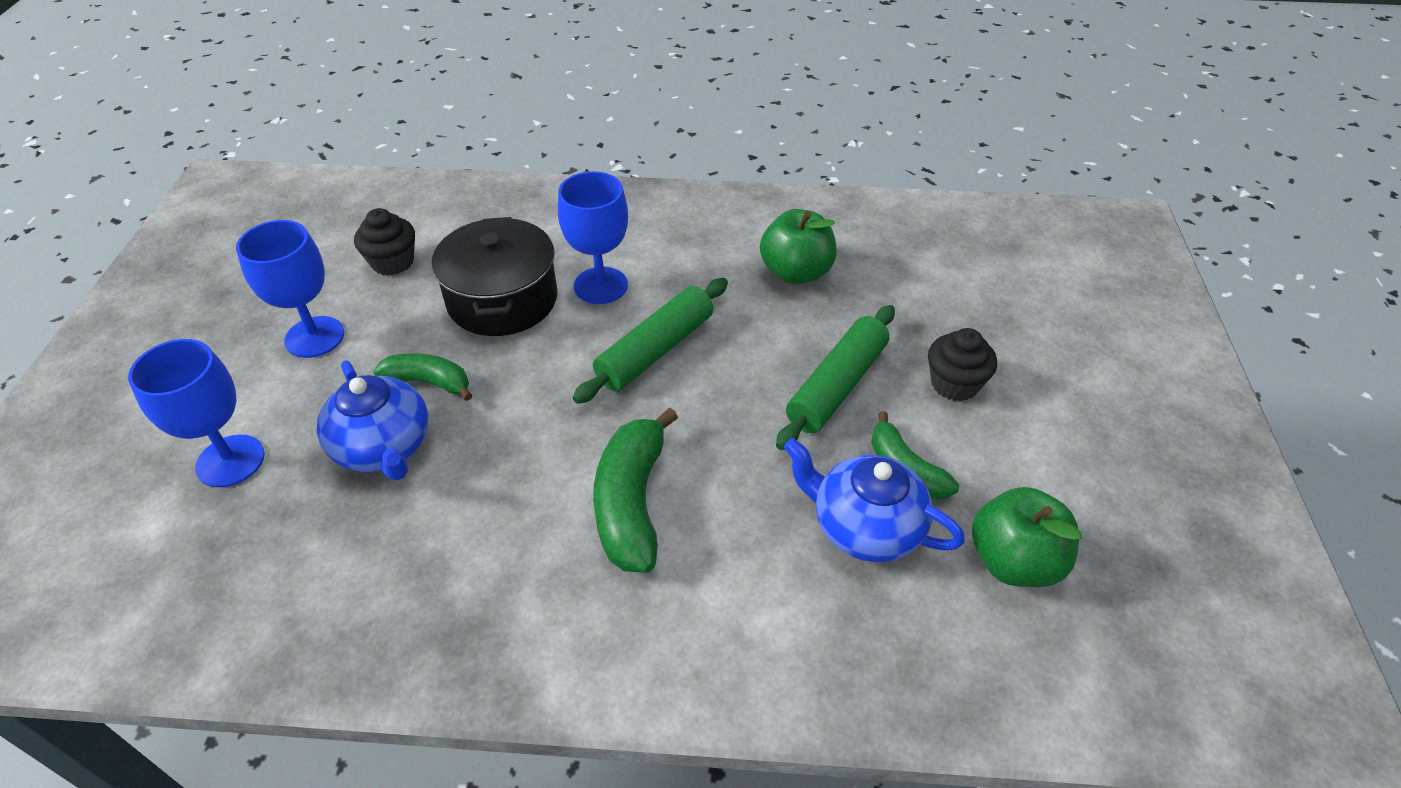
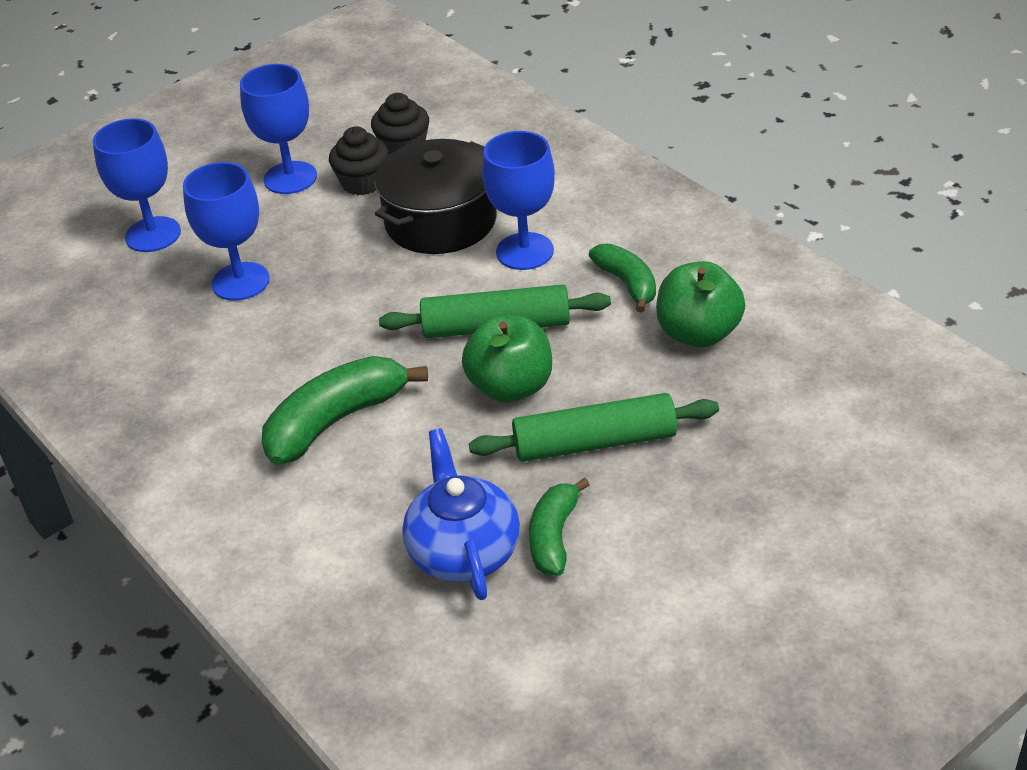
camera: 50 degrees right, 5 degrees down
(384, 447) = (240, 281): blue teapot -> blue goblet
(428, 382) = (318, 254): green banana -> green banana (627, 283)
(954, 384) = (696, 507): black cupcake -> black cupcake (363, 183)
(1013, 561) = (535, 656): green apple -> green apple (511, 387)

